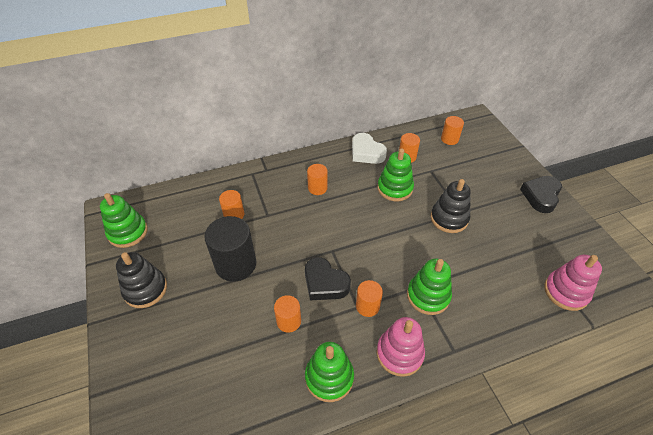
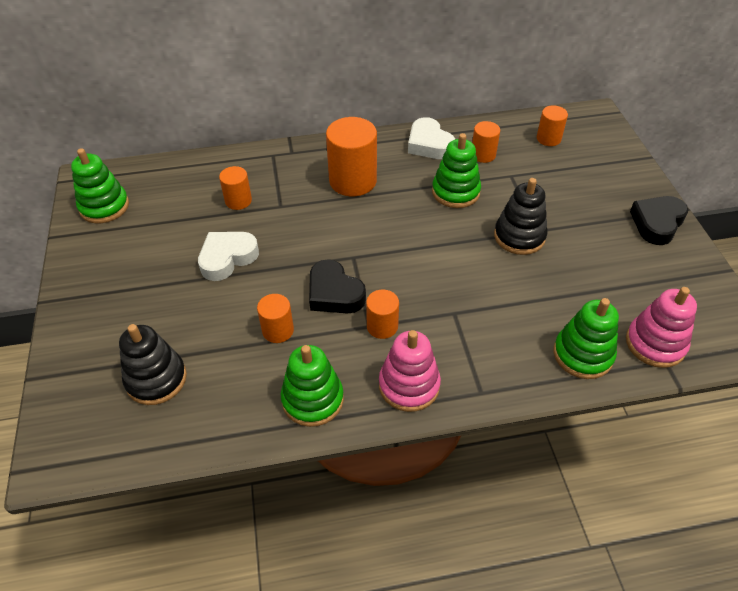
camera: 10 degrees right, 0 degrees up
(145, 289) = (112, 273): black stacking toy -> black stacking toy (156, 379)
(236, 264) = (227, 258): black cylinder -> white heart
(317, 188) = (353, 181): orange cylinder -> orange cylinder, size x1.83
(428, 296) = (464, 324): green stacking toy -> green stacking toy (583, 354)

